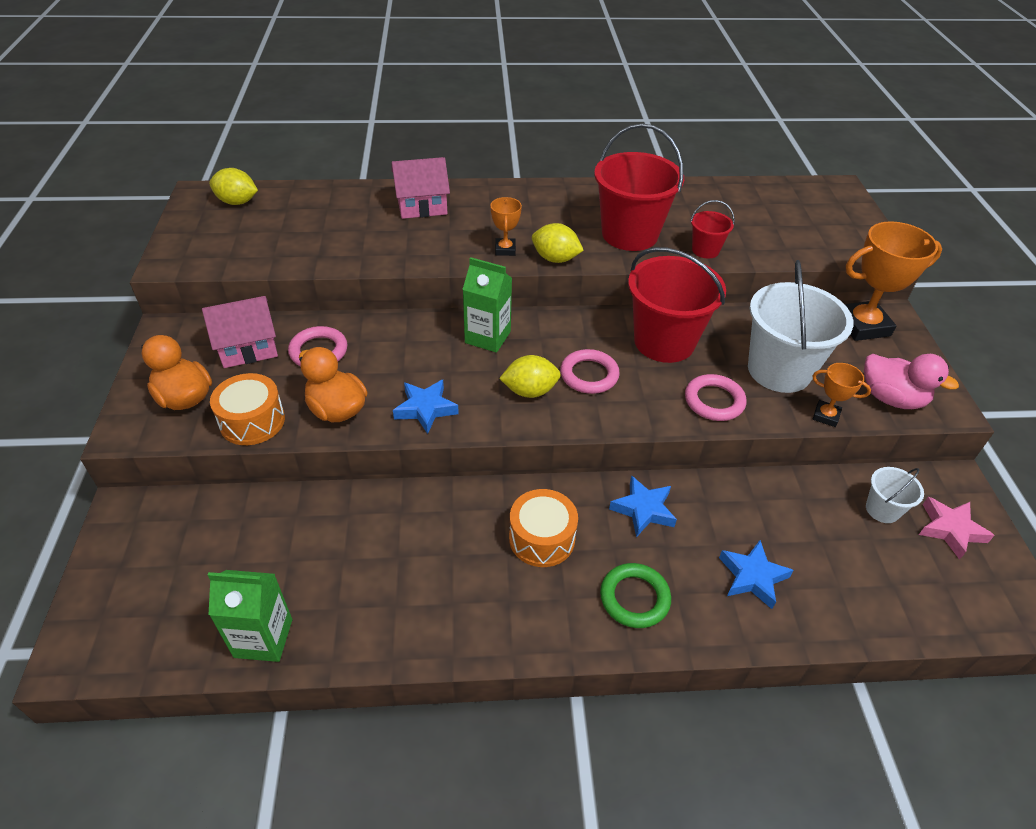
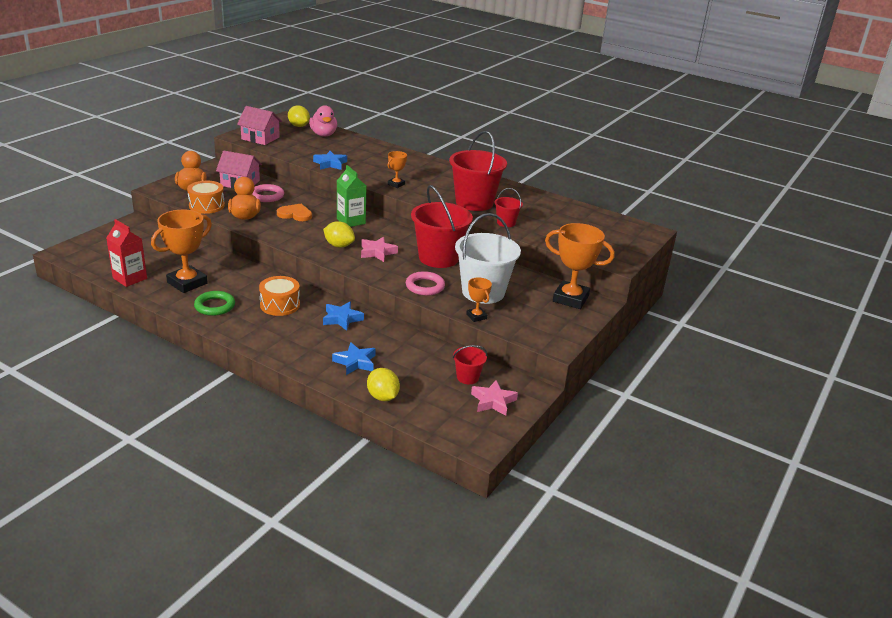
camera: 35 degrees right, 15 degrees down
(263, 638) = (130, 278): green carton -> red carton
(365, 585) = (187, 283): none -> orange trophy
(402, 365) = (295, 214): none -> orange heart
(421, 205) = (383, 155): pink house -> pink house (260, 138)
(425, 409) = (282, 231): blue star -> blue star (330, 164)
(555, 259) = (416, 196): yellow lemon -> yellow lemon (382, 397)
(589, 375) = (377, 252): pink ring -> pink star
(634, 598) = (289, 340): green ring -> green ring (215, 306)
(882, 509) = (467, 377): white bucket -> red bucket
(891, 398) = (529, 328): pink duck -> pink duck (323, 134)

